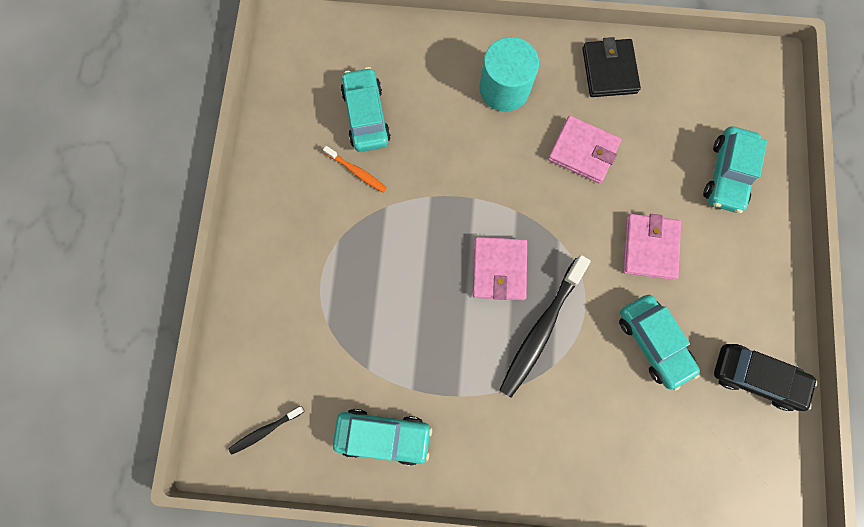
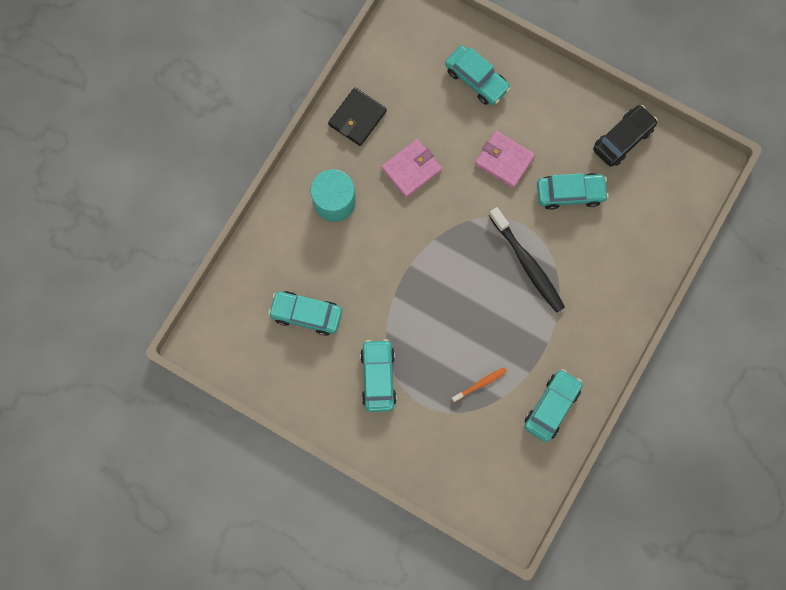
camera: 65 degrees left, 0 degrees up
(265, 430) = (512, 488): black toothbrush -> none
(331, 220) = (378, 377): none -> turquoise car
(357, 172) = (348, 341): orange toothbrush -> orange toothbrush (480, 384)
(499, 269) = (471, 272): pink wallet -> none
(609, 70) = (357, 118): black wallet -> black wallet turned 75 degrees counterclockwise

